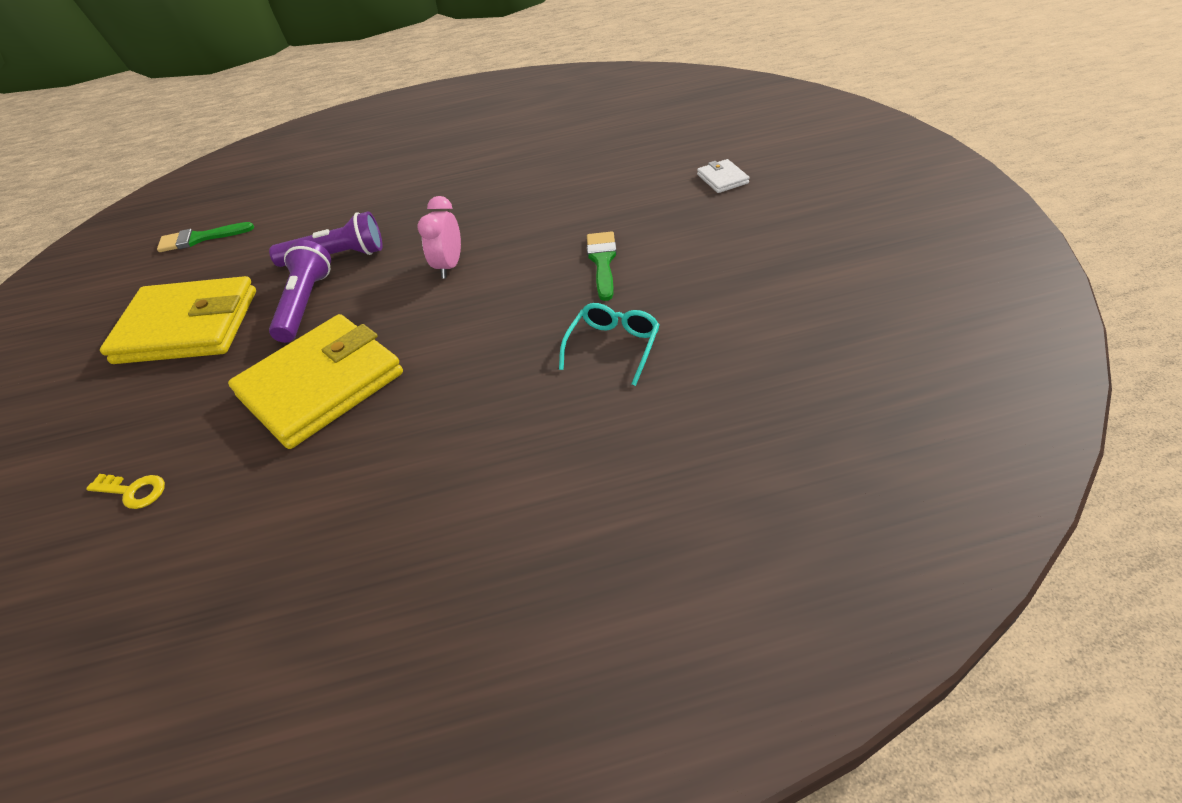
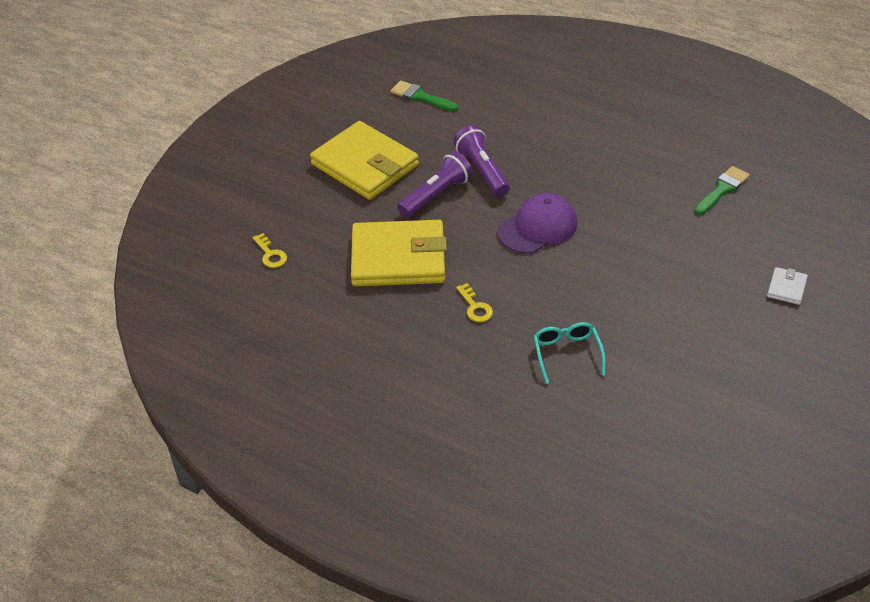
camera: 40 degrees right, 0 degrees up
(336, 257) = (482, 171): purple flashlight -> purple flashlight turned 150 degrees counterclockwise
(449, 266) = (538, 227): pink clock -> purple cap
(465, 371) = (475, 307): none -> yellow key
(602, 262) = (628, 293): green brush -> green brush (722, 189)
(613, 347) = (567, 354): turquoise glasses -> turquoise glasses turned 75 degrees counterclockwise

